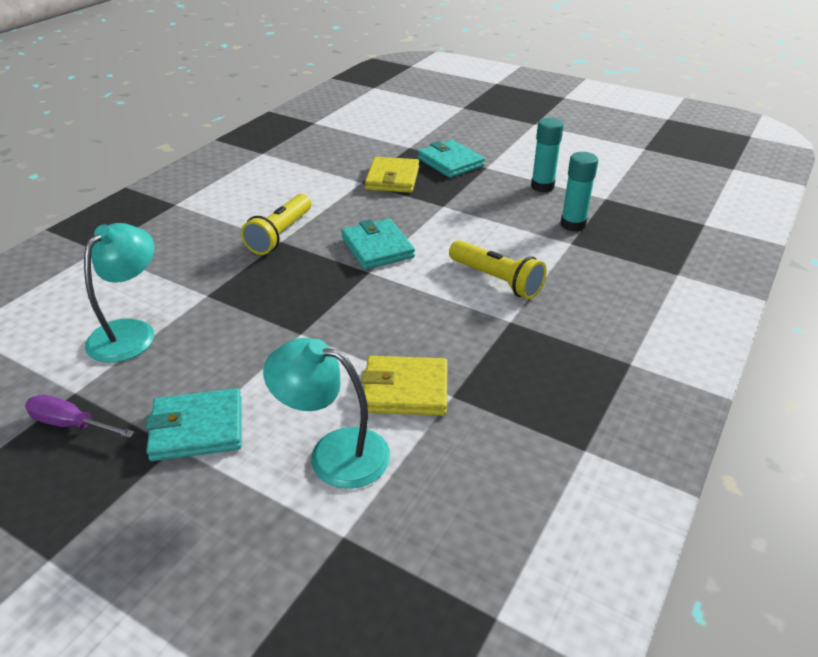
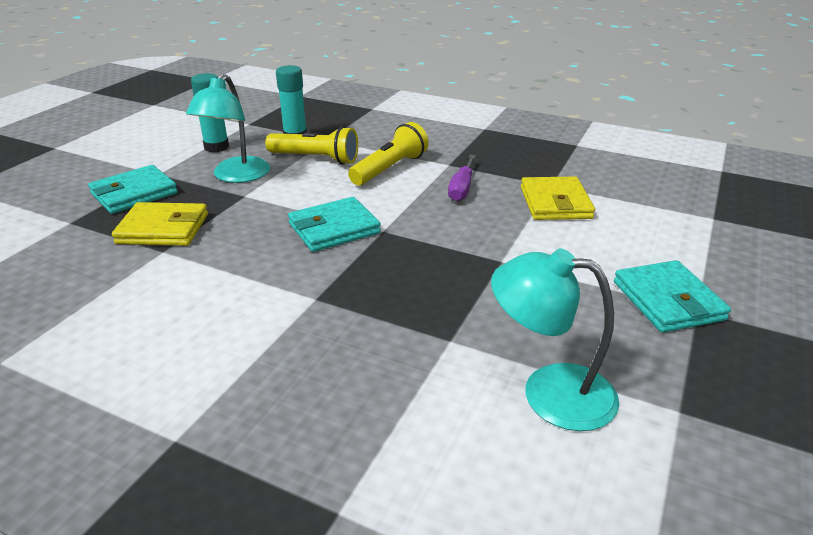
camera: 95 degrees left, 5 degrees down
(71, 424) = (726, 394): purple screwdriver -> purple screwdriver (462, 188)
(280, 235) = (300, 300): yellow flashlight -> yellow flashlight (316, 159)
(334, 453) = (643, 228): turquoise lamp -> turquoise lamp (236, 176)

